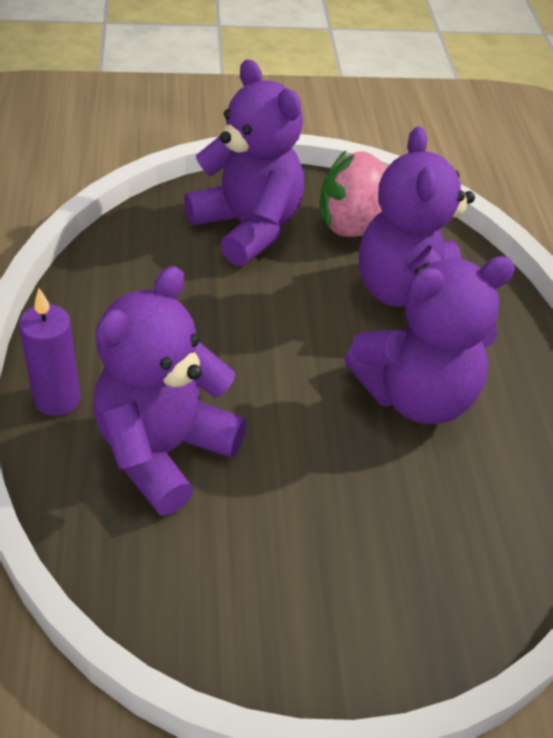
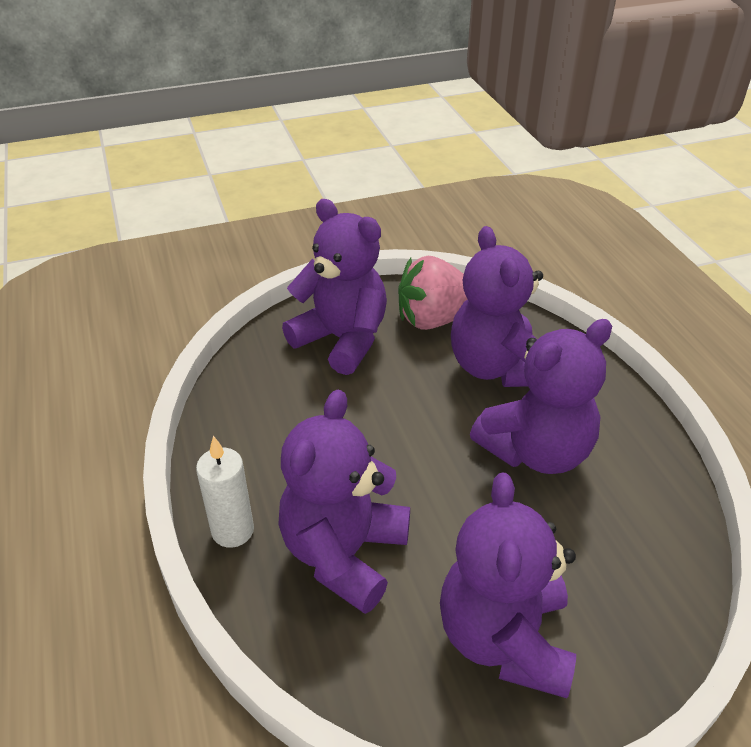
camera: 10 degrees left, 5 degrees down
(57, 399) = (233, 531): purple candle -> white candle
(300, 579) = (504, 638): none -> purple teddy bear

